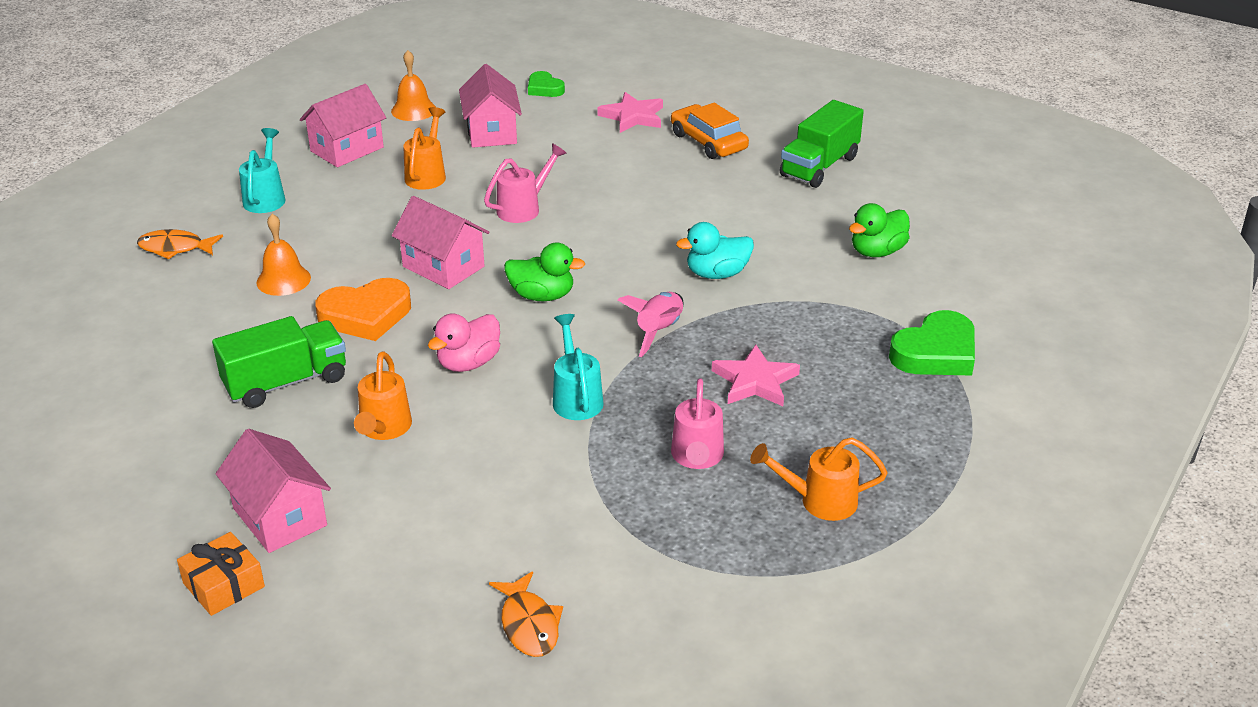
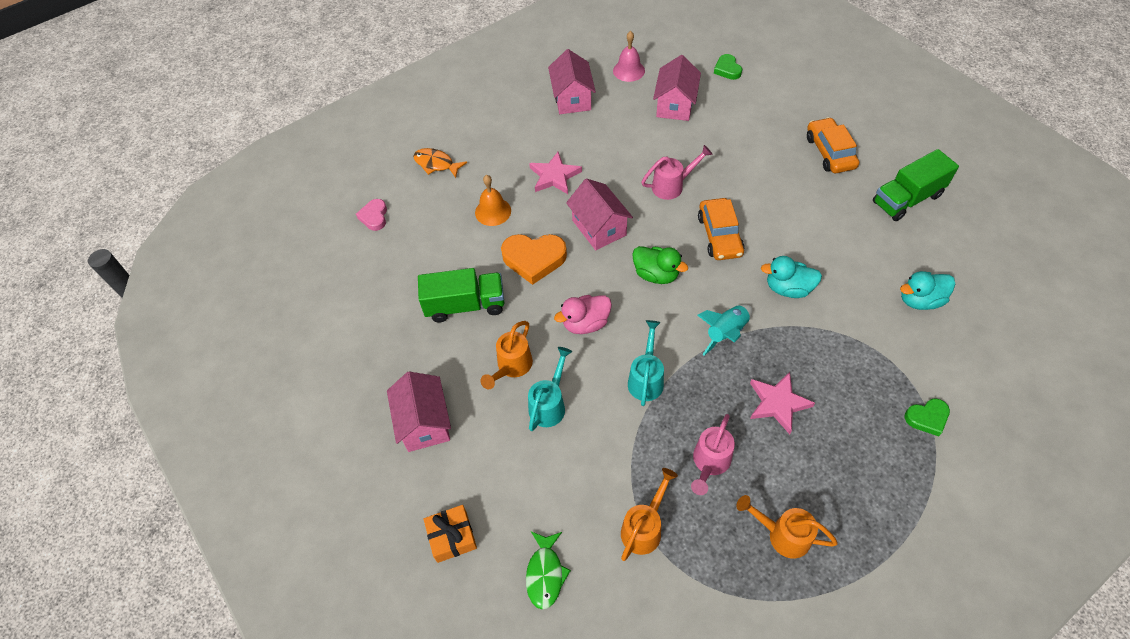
camera: 25 degrees right, 20 degrees up
(102, 320) = (374, 217): none -> pink heart
(223, 585) = (374, 469): orange gift -> orange gift (452, 537)
(266, 197) = (506, 132): turquoise watering can -> turquoise watering can (549, 404)
(347, 149) = (572, 98): pink house -> pink house turned 75 degrees counterclockwise
(413, 110) = (629, 70): orange bell -> pink bell
(427, 175) = (617, 136): orange watering can -> orange watering can (644, 528)
(529, 624) = (545, 574): orange fish -> green fish
(607, 242) = (719, 235): none -> orange car
(632, 116) = (782, 113): pink star -> pink star (554, 176)
(659, 331) = (726, 333): pink rocket -> turquoise rocket
(877, 252) = (920, 300): green duck -> turquoise duck
(935, 352) = (927, 418): green heart -> green heart, size x0.58

